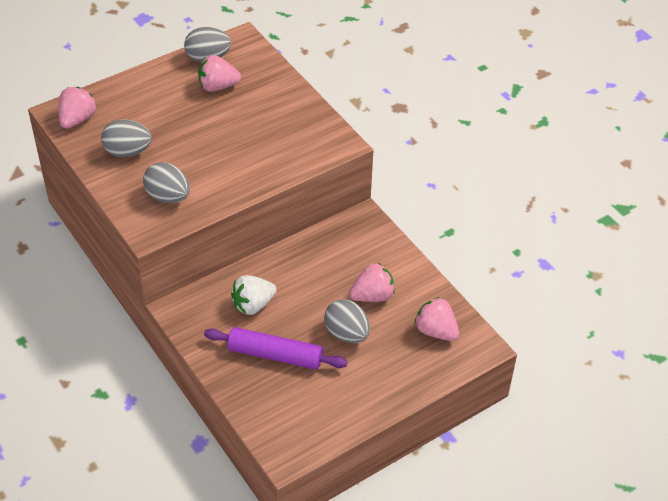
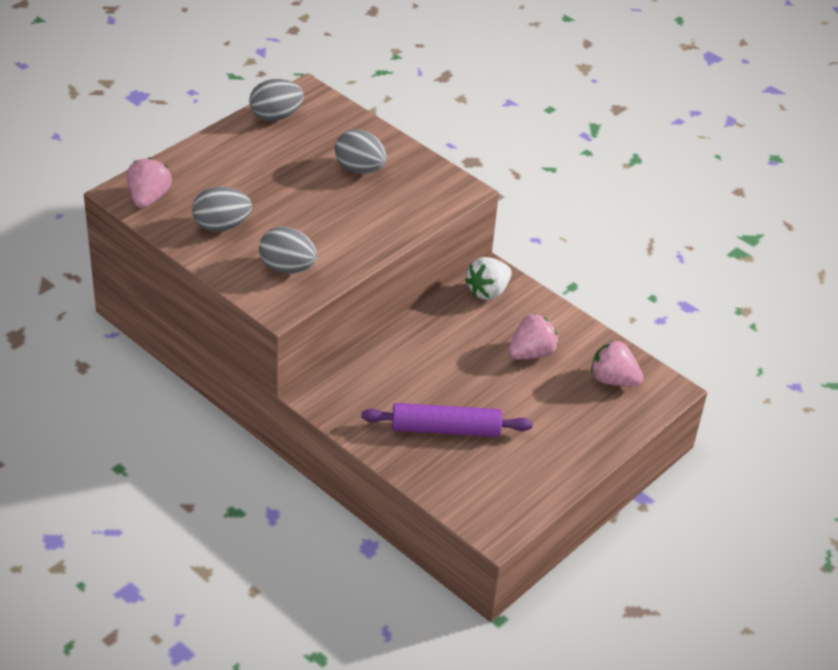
camera: 15 degrees left, 5 degrees down
(218, 86) = (299, 145): pink strawberry -> none
(253, 305) = (402, 380): white strawberry -> white strawberry (488, 291)
(346, 334) = (517, 396): grey egg -> grey egg (360, 169)

